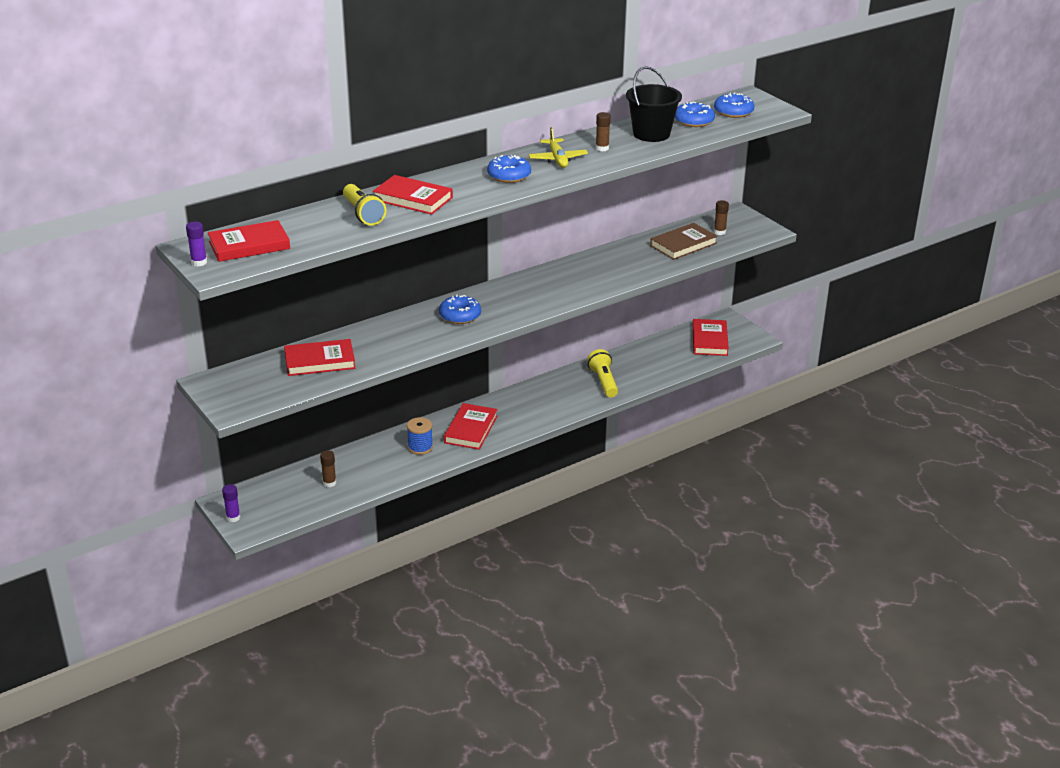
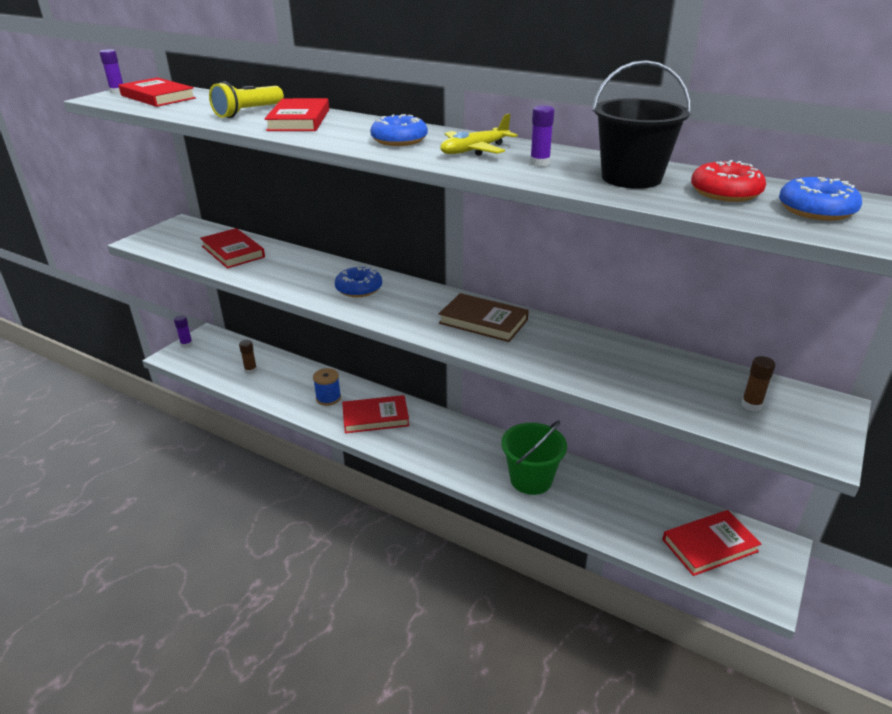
camera: 65 degrees right, 0 degrees up
(602, 148) = (540, 163): brown glue stick -> purple glue stick
(603, 382) = (531, 479): yellow flashlight -> green bucket
(683, 244) = (674, 383): brown book -> brown book (483, 321)
(694, 121) = (725, 192): blue donut -> red donut

